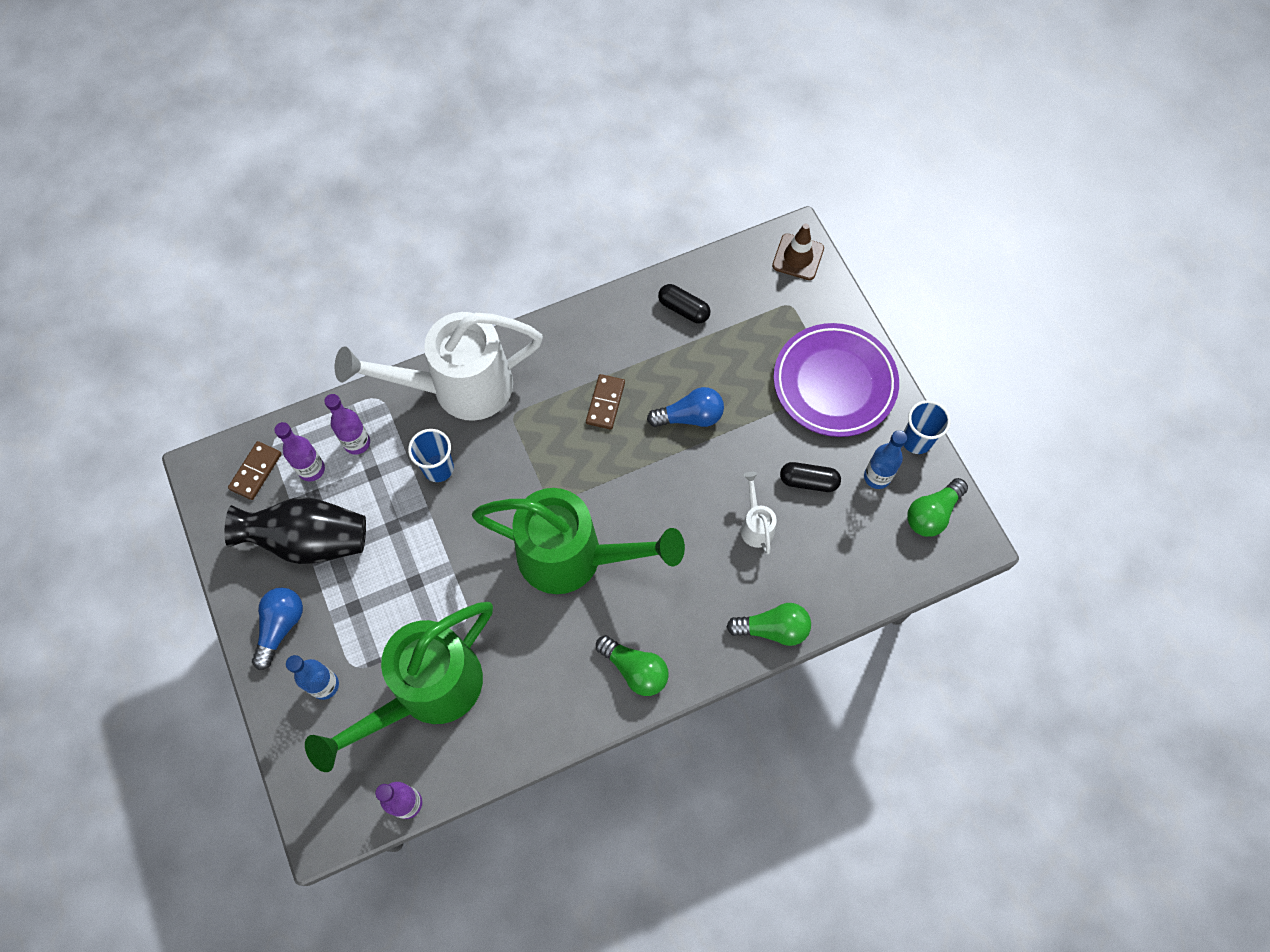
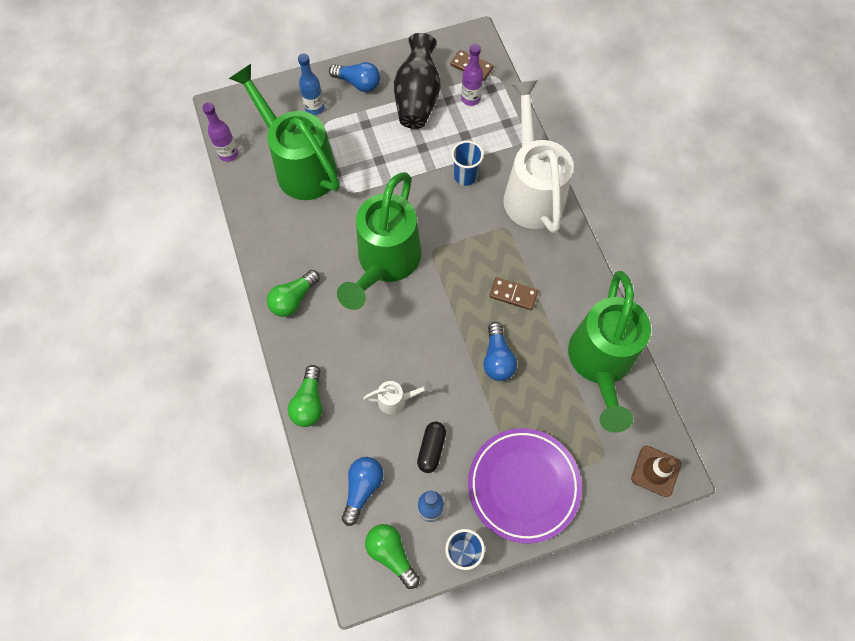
camera: 95 degrees right, 0 degrees up
(357, 443) = (489, 126): purple bottle -> none
(683, 309) = (600, 363): black capsule -> green watering can
(866, 553) = (362, 488): none -> blue light bulb

